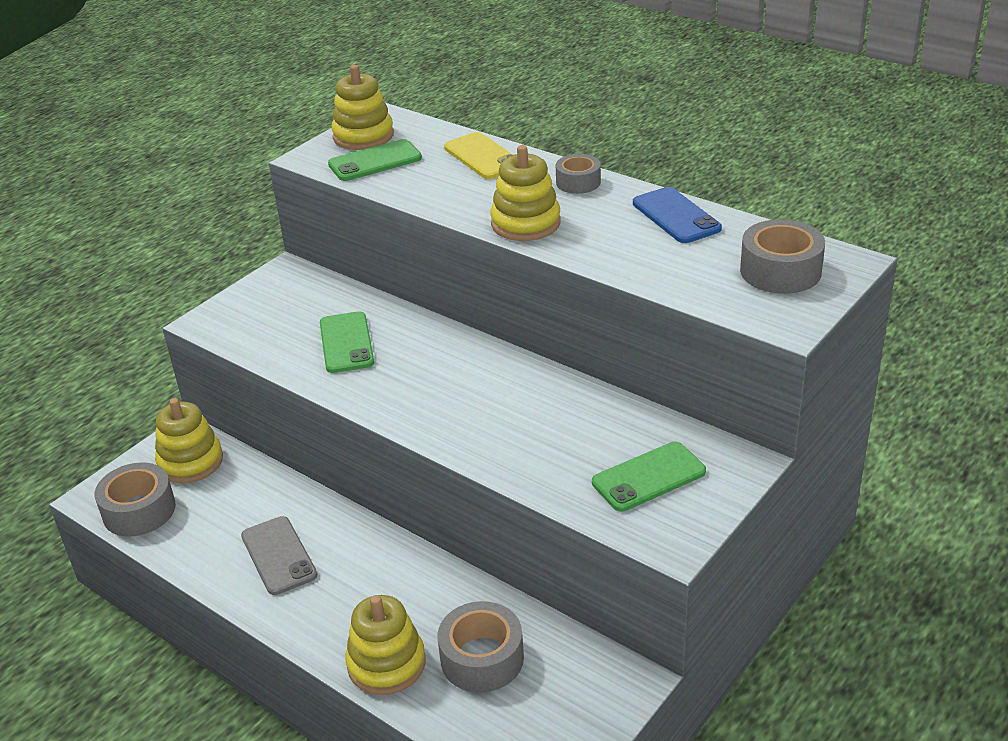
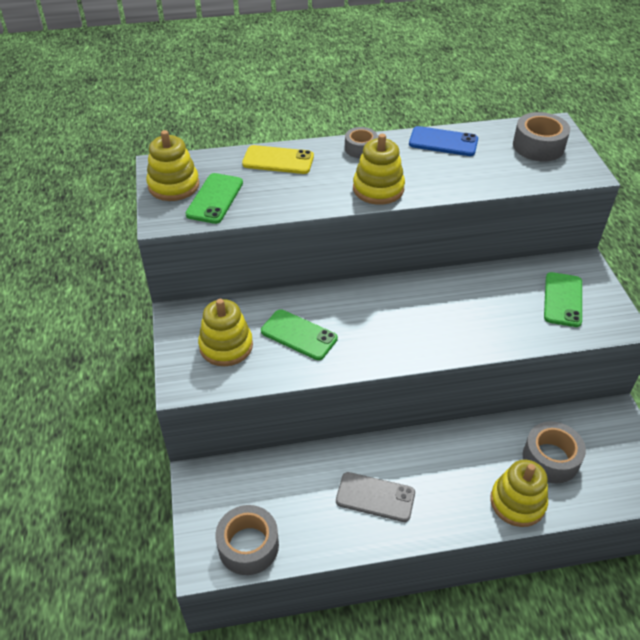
camera: 50 degrees left, 10 degrees up
(190, 462) = (231, 489): yellow stacking toy -> yellow stacking toy (226, 346)

